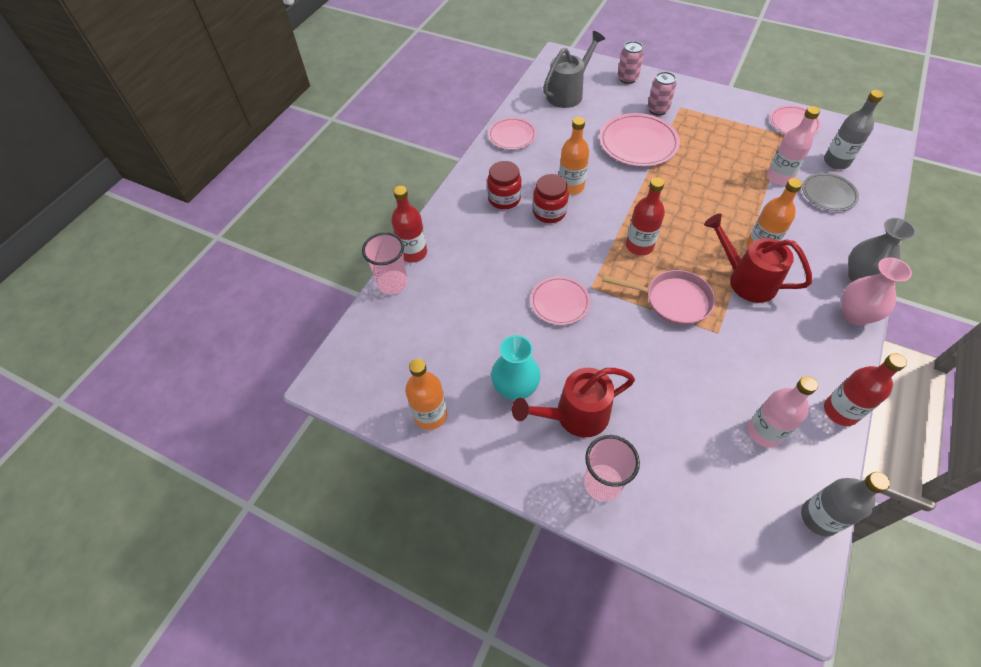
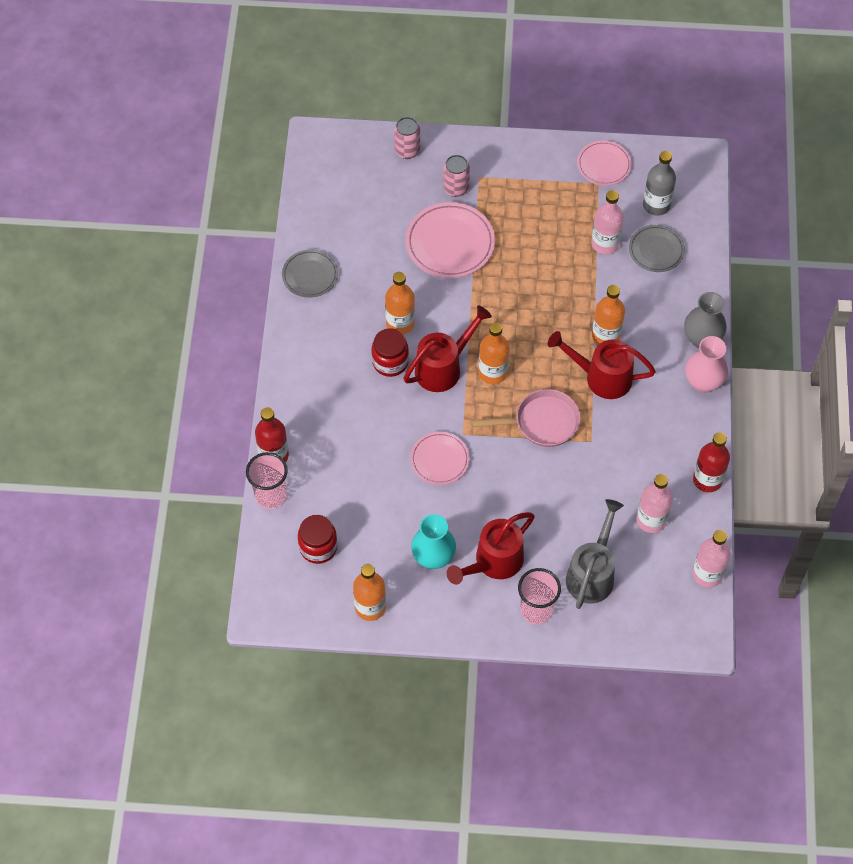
camera: 25 degrees left, 5 degrees up
(504, 199) = (337, 361): red jar -> red jar (318, 547)
(512, 136) = (310, 275): pink plate -> grey plate
(568, 93) = (348, 193): grey watering can -> grey watering can (592, 573)
(595, 229) = (443, 367): none -> red watering can
(639, 246) = (492, 372): red bottle -> orange bottle
(819, 517) = (707, 574): grey bottle -> pink bottle

